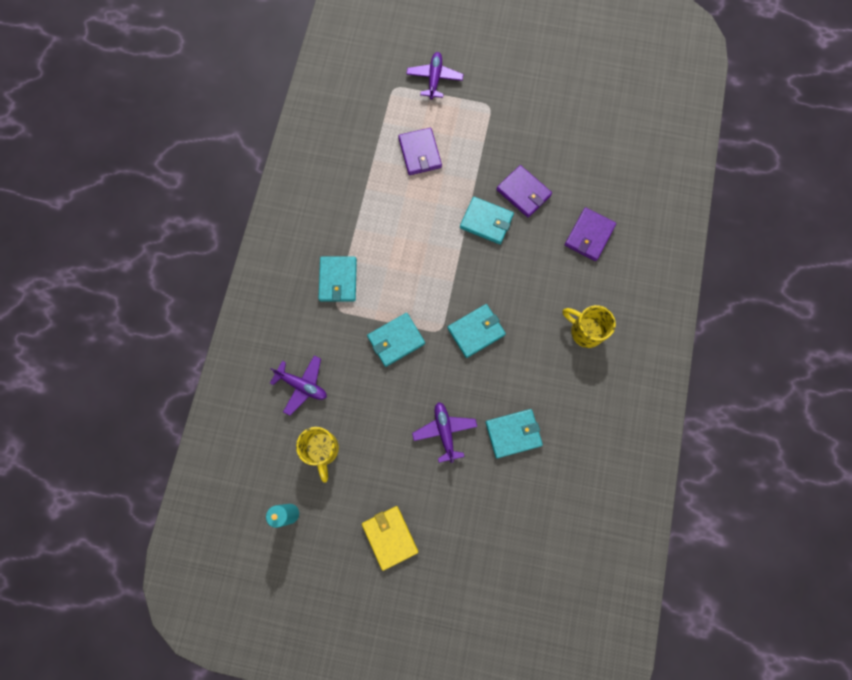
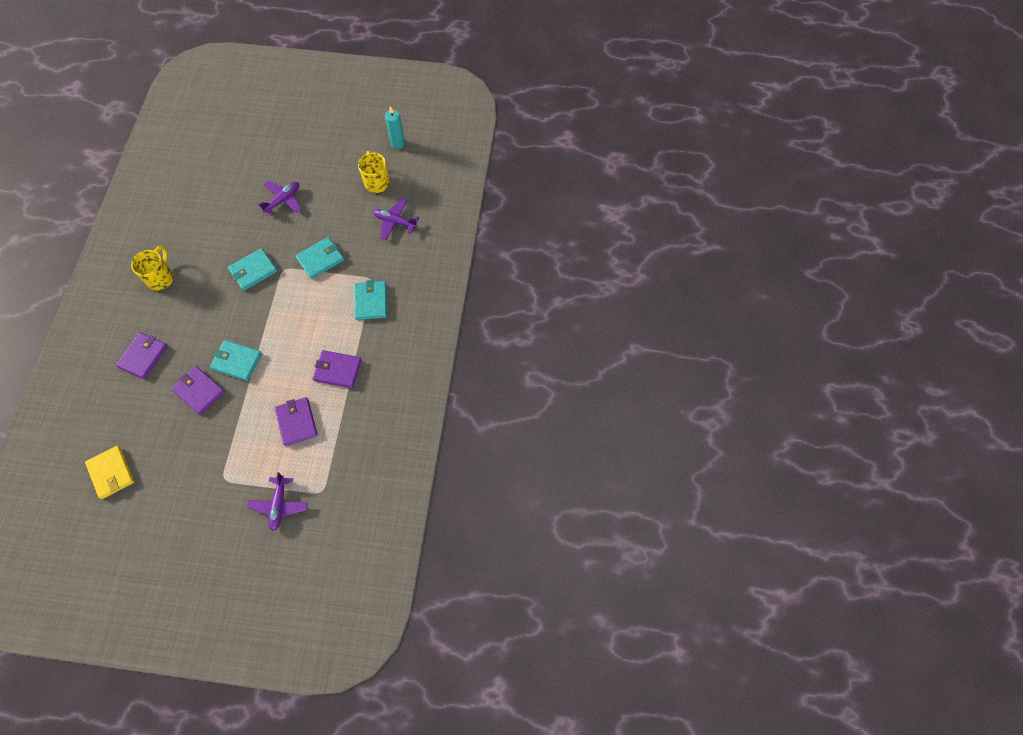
camera: 175 degrees right, 10 degrees down
(377, 203) = (337, 370): none -> purple wallet
(390, 537) = (325, 136): yellow wallet -> yellow wallet (111, 473)
(444, 431) = (283, 200): purple plane -> purple plane turned 120 degrees counterclockwise
(513, 433) = (229, 202): turquoise wallet -> none
(585, 331) = (161, 278): yellow mug -> yellow mug turned 105 degrees counterclockwise

